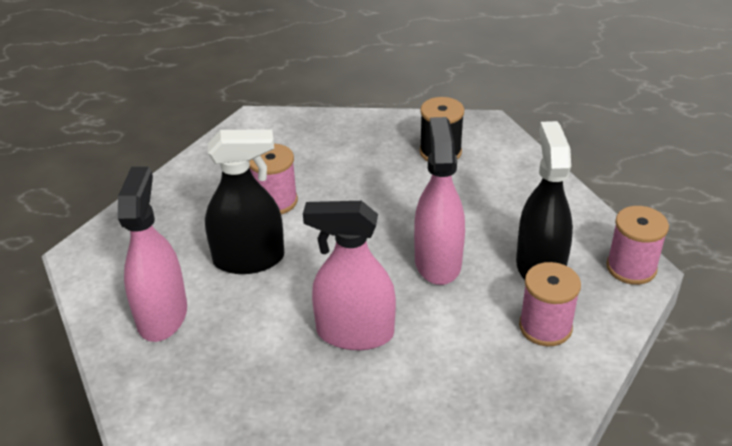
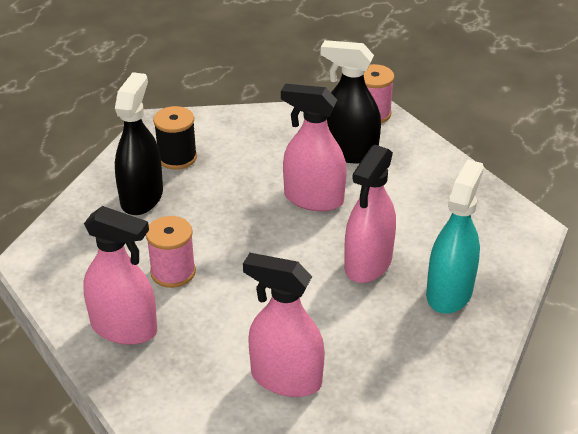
camera: 70 degrees left, 0 degrees up
(192, 196) = (124, 328): none -> pink spray bottle
(249, 259) = (244, 306): black spray bottle -> black spray bottle (142, 197)
(340, 416) = (449, 292): none -> turquoise spray bottle
(545, 327) = (409, 169): pink spool -> none

